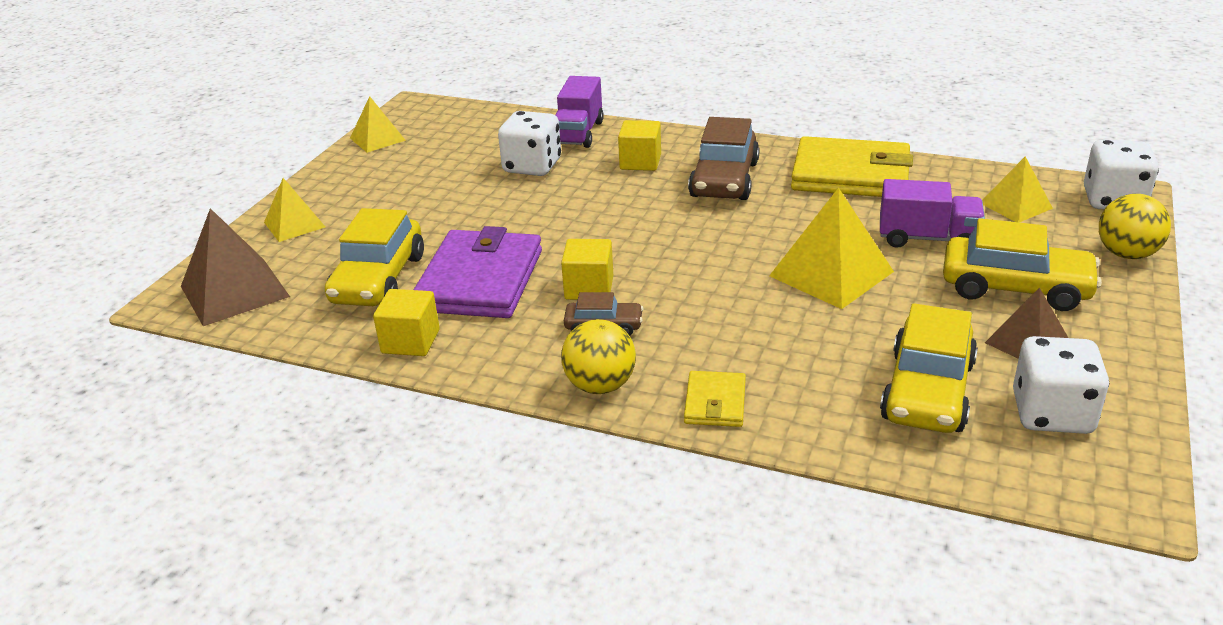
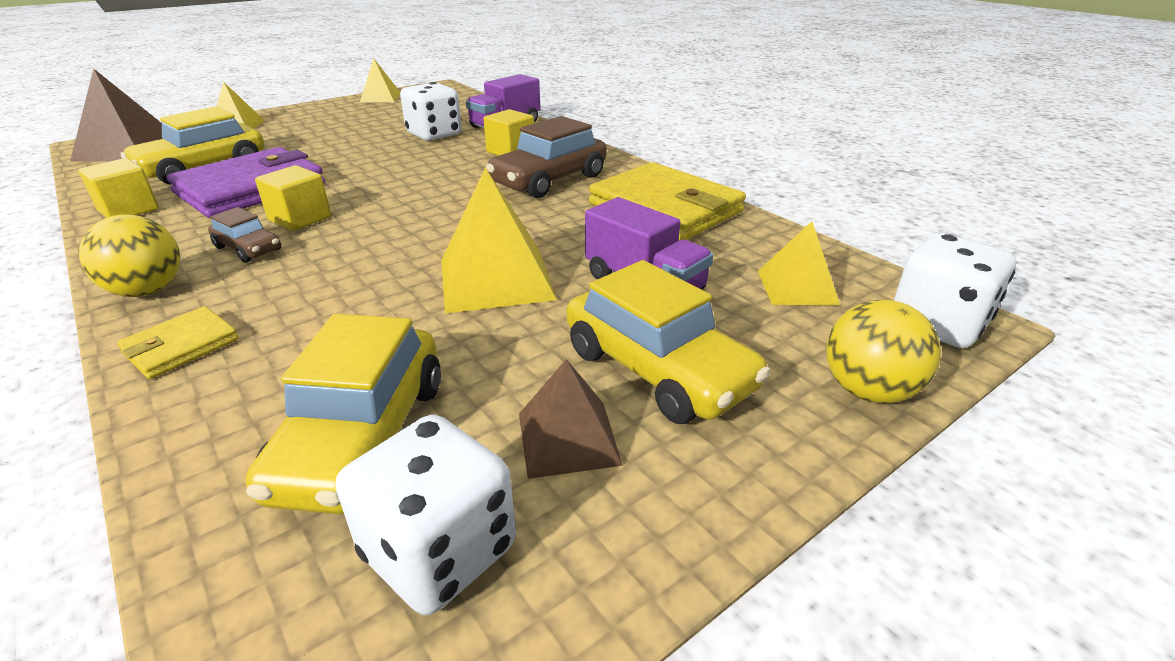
camera: 30 degrees right, 0 degrees up
(927, 391) = (362, 437): yellow car -> yellow car turned 45 degrees counterclockwise

